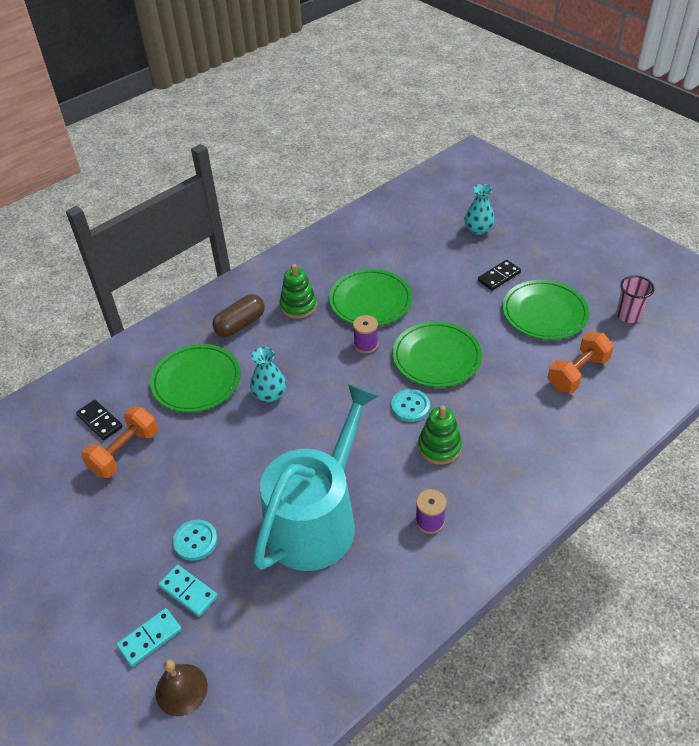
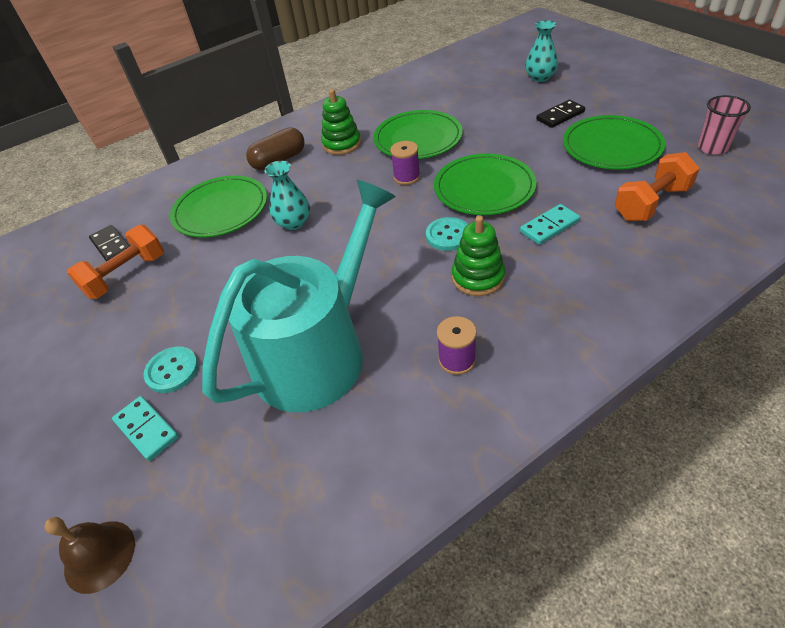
camera: 10 degrees right, 0 degrees up
(150, 638) = (84, 484): turquoise domino -> turquoise domino (549, 226)

